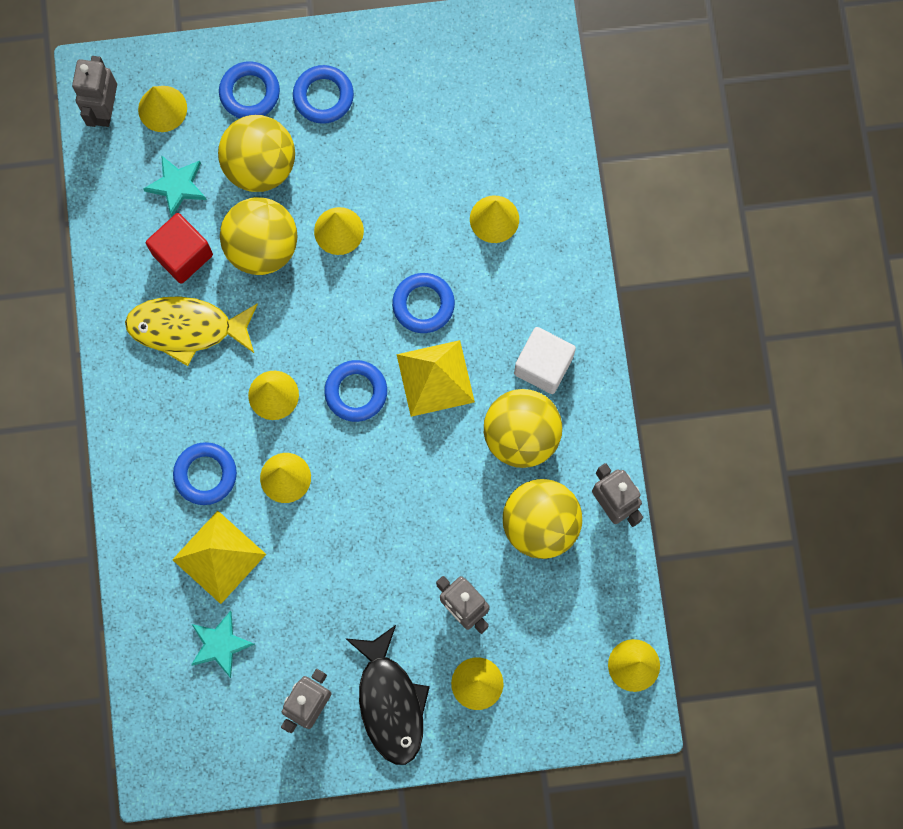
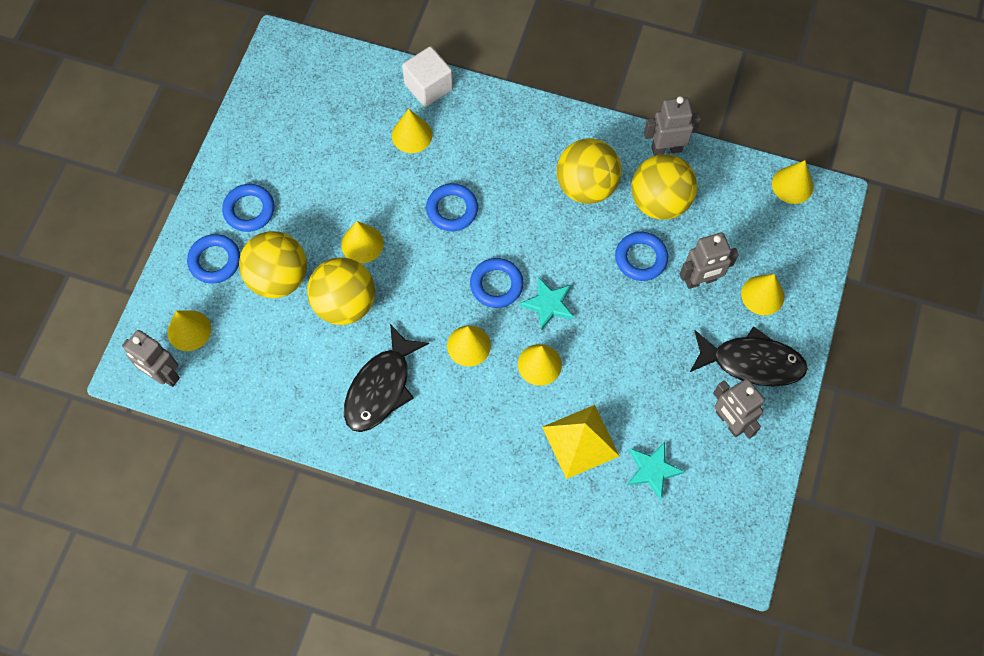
camera: 65 degrees left, 10 degrees down
(177, 186) = (259, 346): turquoise star -> turquoise star (548, 304)
(182, 255) = (318, 365): red cube -> none
(187, 328) = (381, 387): yellow fish -> black fish
(205, 474) = (508, 423): blue ring -> blue ring (641, 258)
(435, 378) = (513, 225): yellow pyramid -> none
(543, 365) = (540, 150): white cube -> white cube (428, 87)

